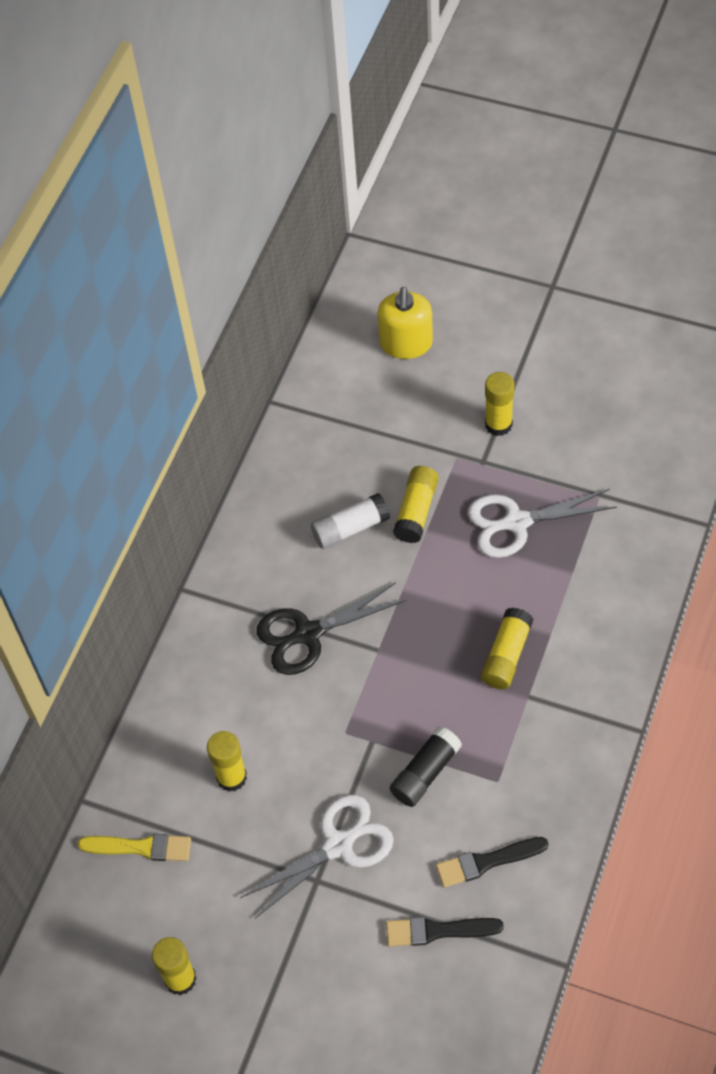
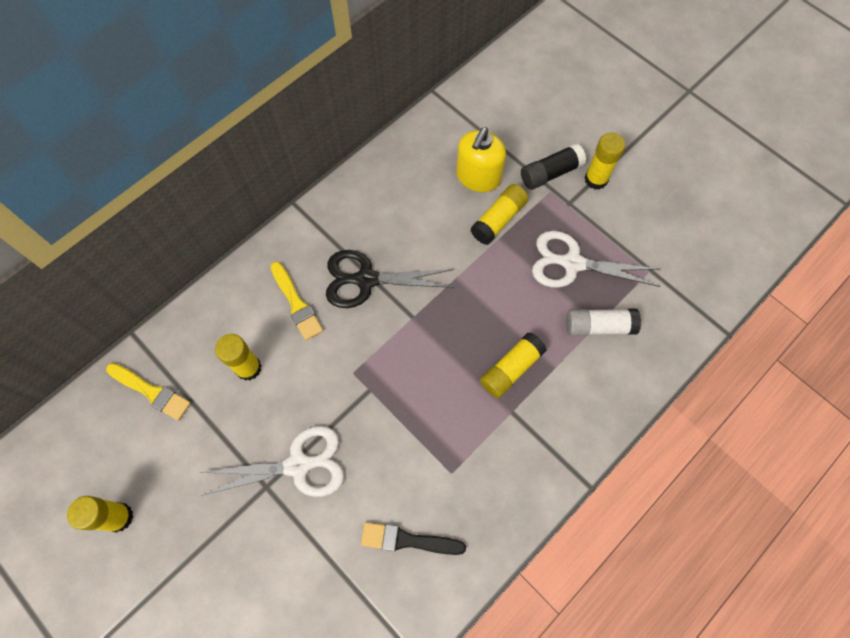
camera: 20 degrees right, 10 degrees up
(246, 691) = (296, 303): none -> yellow brush
(350, 528) = (441, 211): white glue stick -> white glue stick (598, 326)
(406, 343) = (555, 88): yellow soap dispenser -> yellow soap dispenser (478, 177)
(425, 773) = (397, 437): black glue stick -> black glue stick (550, 173)
(438, 931) = (337, 581): black brush -> none

